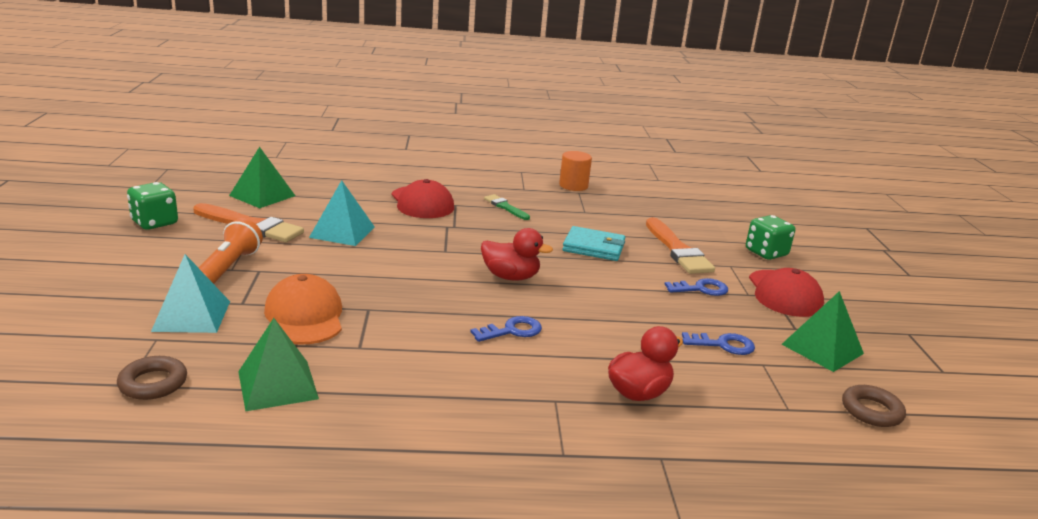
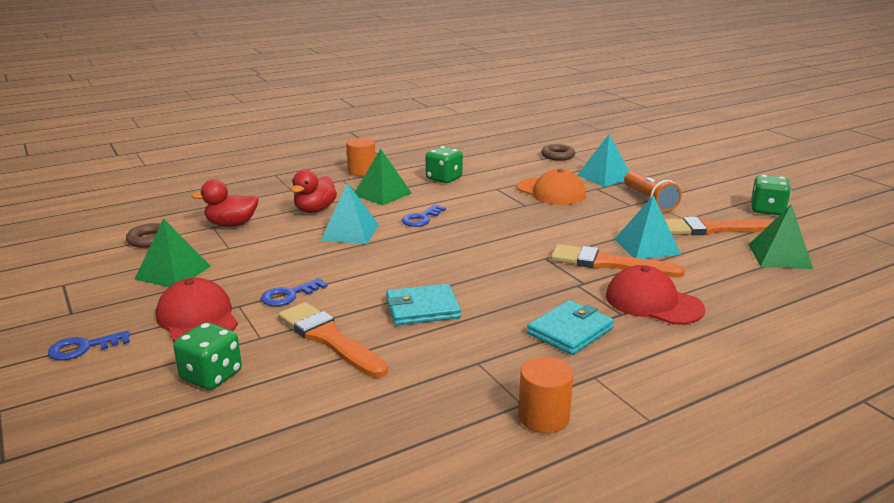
camera: 155 degrees right, 0 degrees up
(277, 385) = (506, 167): green pyramid -> green pyramid (382, 194)
(402, 231) = (608, 263): none -> orange brush
(403, 394) = (444, 179): none -> green dice
(505, 207) = (570, 331): green brush -> turquoise wallet
(511, 277) = (465, 253): red duck -> red duck (231, 224)
(514, 468) = (362, 171): none -> orange cylinder
(610, 339) = (350, 232): none -> turquoise pyramid
(723, 345) = (261, 252): blue key -> blue key (83, 348)

